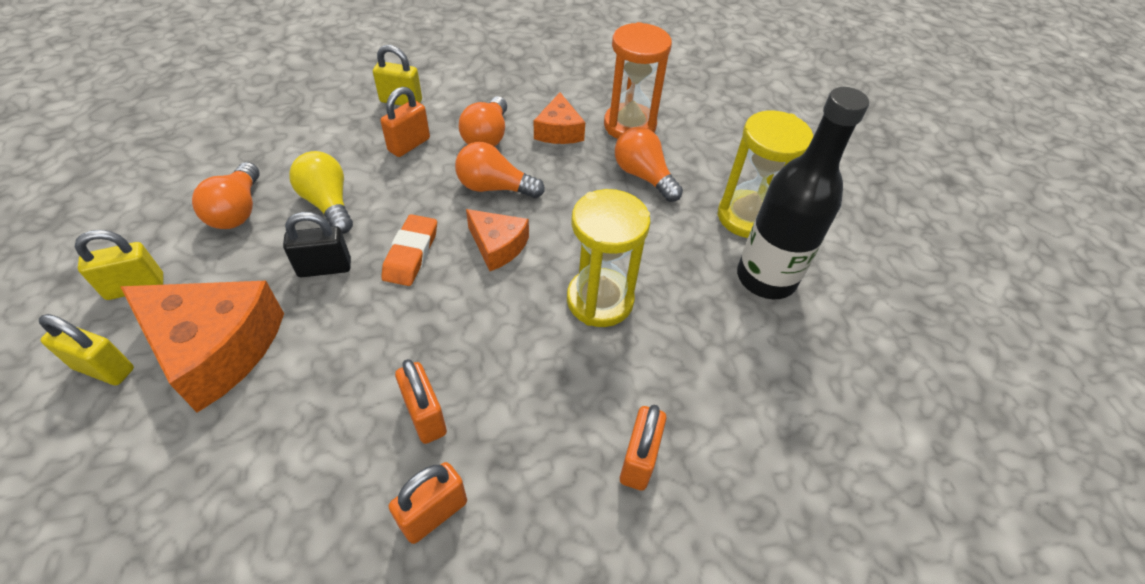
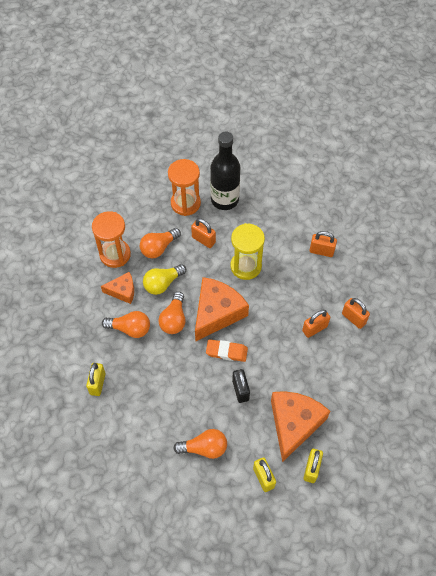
camera: 90 degrees left, 10 degrees up
(328, 203) = (194, 401): yellow light bulb -> yellow light bulb (162, 283)
(409, 145) = (141, 370): orange padlock -> orange padlock (203, 240)
(498, 246) = (217, 312): orange cheese -> orange cheese, size x1.83
(746, 217) = (185, 203): yellow hourglass -> orange hourglass

